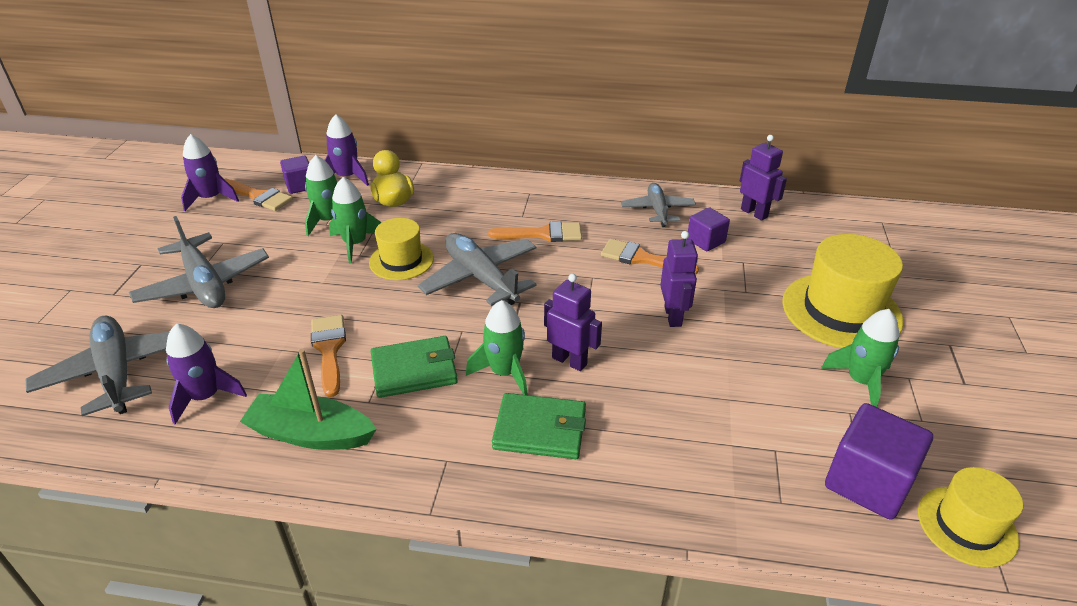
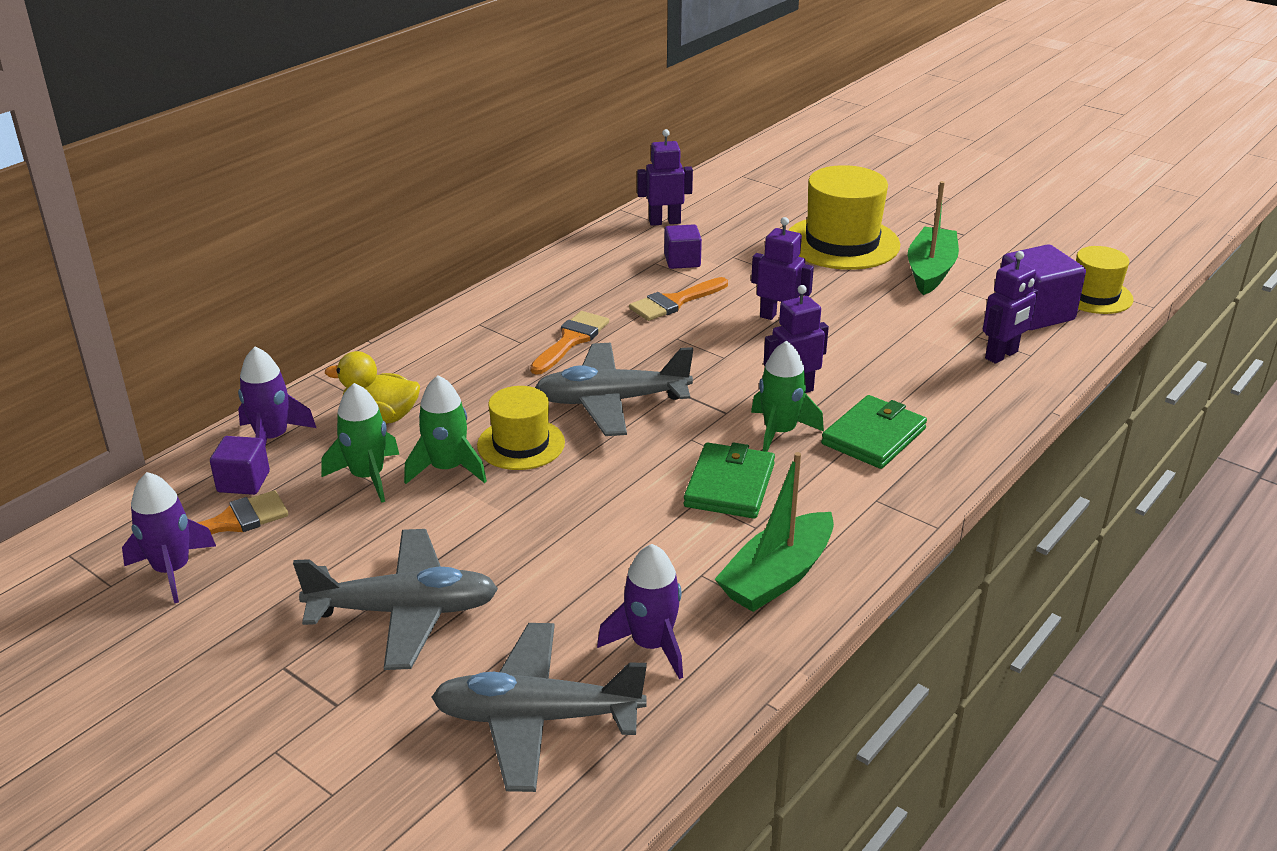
camera: 60 degrees left, 5 degrees down
(329, 349) = (644, 534): orange brush -> none
(657, 210) = (603, 265): grey plane -> none
(756, 479) = (1002, 355): none -> purple robot
(861, 381) = (930, 271): green rocket -> green boat

